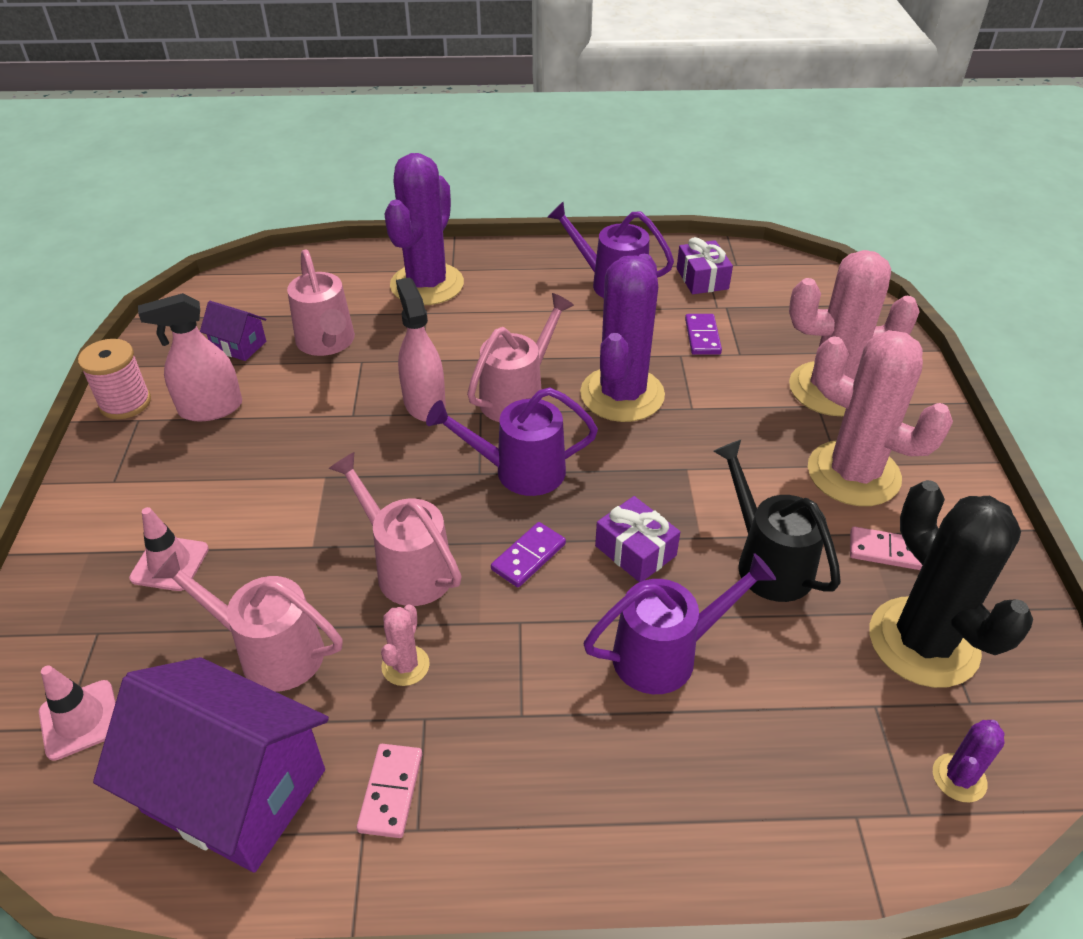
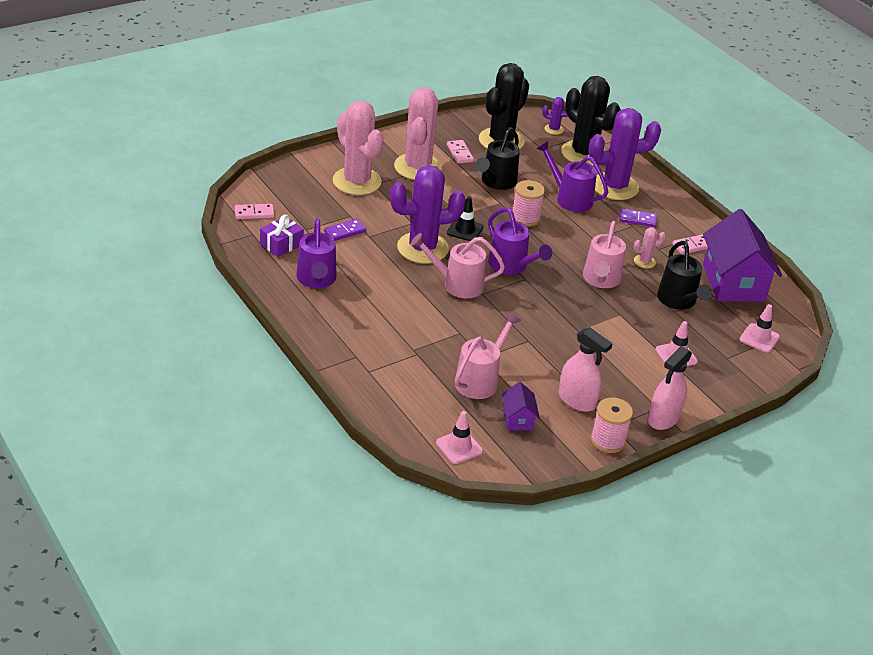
camera: 125 degrees left, 5 degrees down
(251, 289) = (459, 447): none -> pink traffic cone
(269, 651) = (678, 301): pink watering can -> black watering can
(424, 403) = (494, 317): pink spray bottle -> pink spray bottle (663, 418)
(427, 284) = (383, 361): purple cactus -> purple cactus (615, 187)
(528, 557) = (559, 247): purple domino -> purple domino (637, 219)
(635, 551) = (525, 218): purple gift -> pink spool
(642, 457) = (465, 230): none -> black traffic cone
(783, 277) = (254, 213): none -> pink domino
(833, 784) = (584, 153): none -> black cactus

